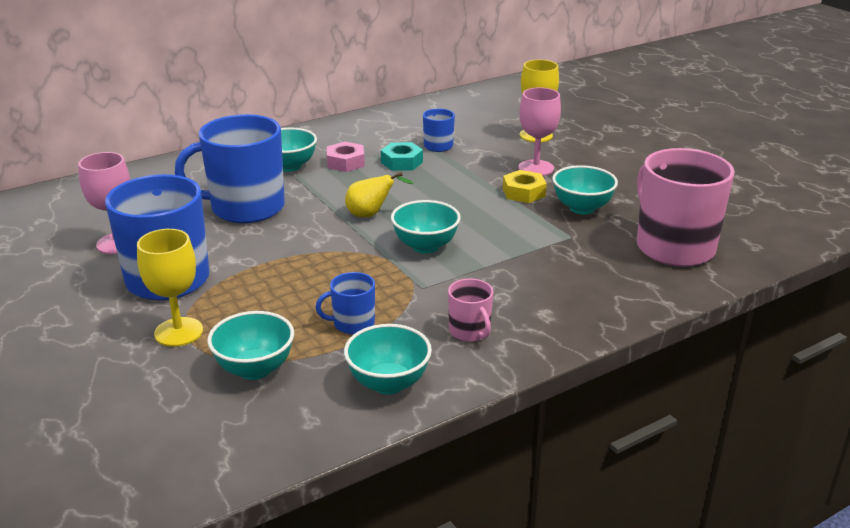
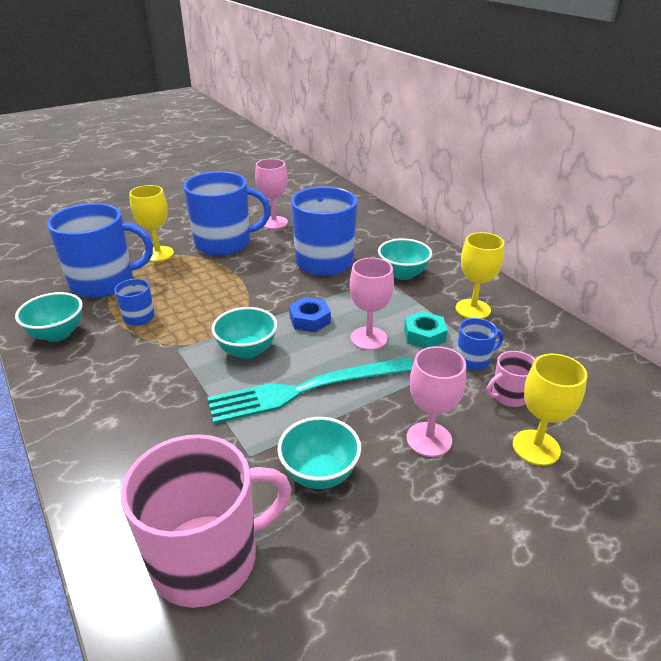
camera: 90 degrees right, 5 degrees up
(255, 369) = (104, 282): turquoise bowl -> blue mug
(345, 162) = (416, 302): pink nut -> none
(361, 140) = (473, 309): none -> yellow goblet
(371, 214) = (309, 320): yellow pear -> blue nut
(406, 186) = (368, 338): none -> pink goblet
(470, 331) = (102, 374): pink mug -> pink mug (509, 396)
(484, 215) = (306, 390): none -> turquoise fork
(524, 192) = (360, 423): yellow nut -> none

